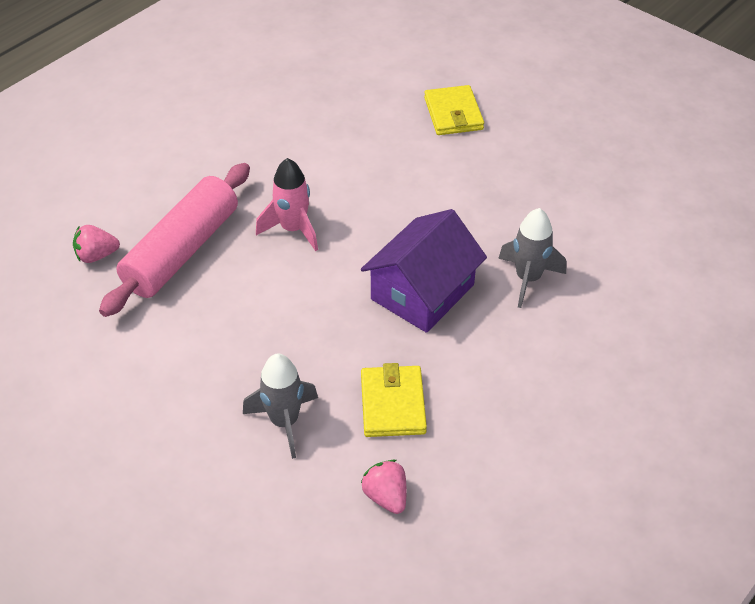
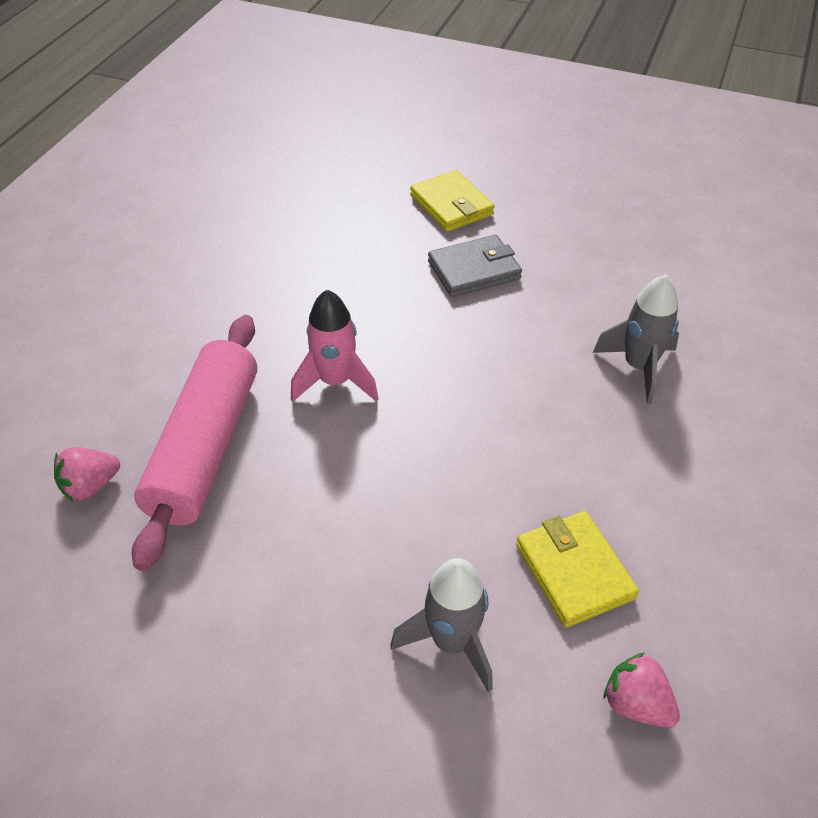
camera: 20 degrees left, 0 degrees up
(422, 292) = (530, 416): purple house -> none
(442, 171) = (474, 270): none -> grey wallet

